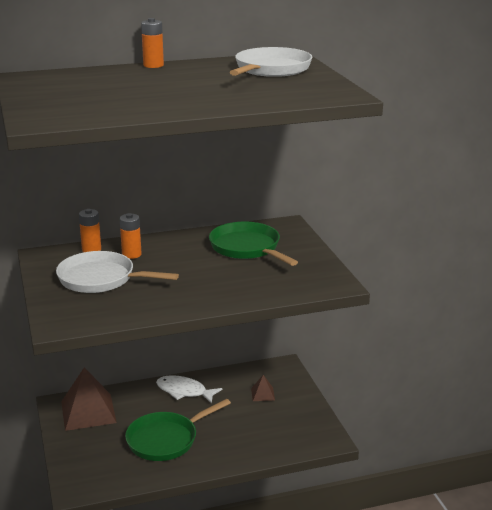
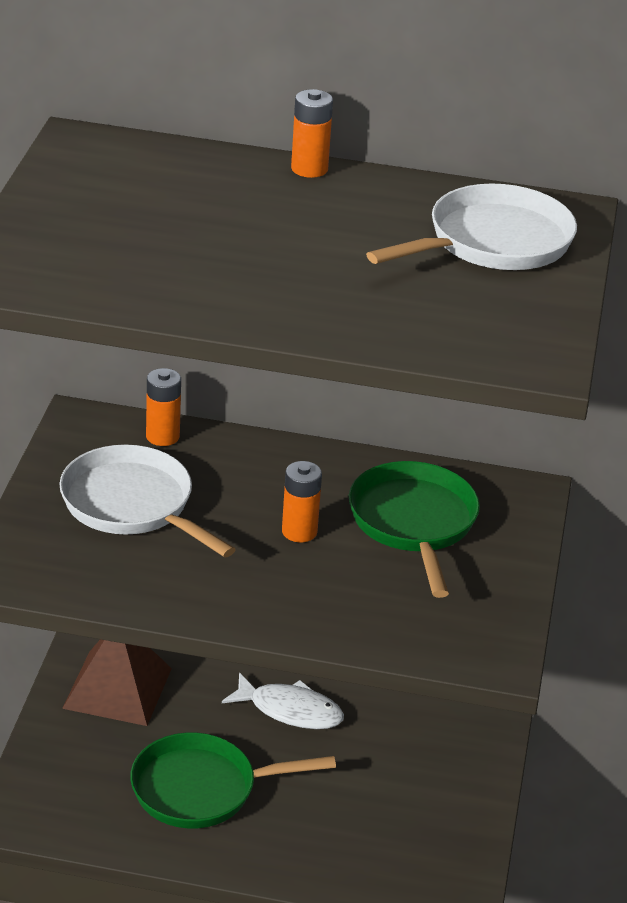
camera: 25 degrees right, 10 degrees up
(131, 254) = (216, 469): orange battery -> orange battery (299, 531)
(184, 391) = (290, 710): white fish -> white fish turned 150 degrees clockwise
(263, 394) = (415, 768): brown pyramid -> none

